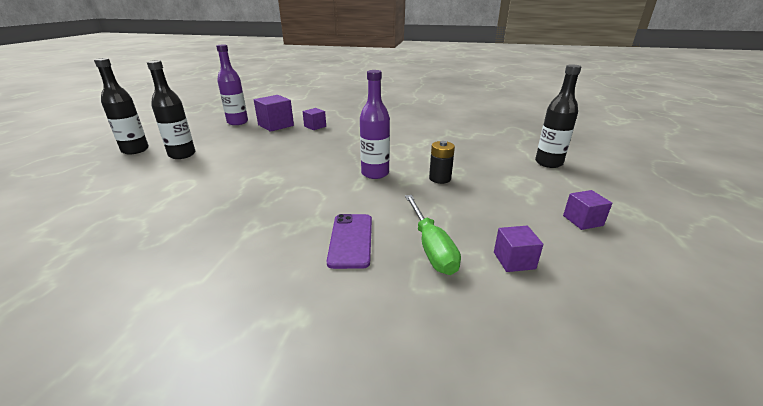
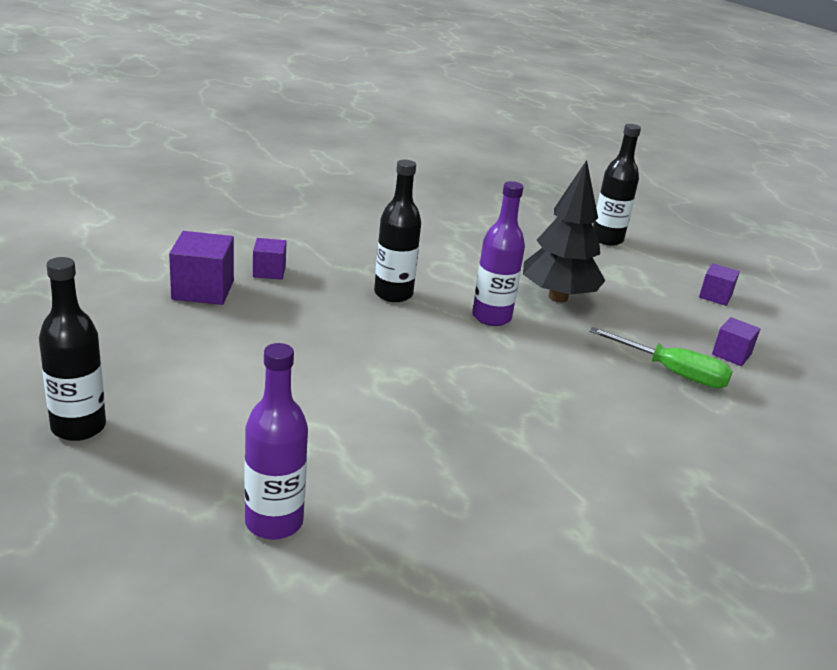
camera: 50 degrees left, 0 degrees up
(182, 155) = (188, 398): black bottle -> black bottle (393, 294)
(237, 122) = (120, 306): purple bottle -> purple bottle (274, 522)
(351, 240) = (612, 399): purple phone -> none
(440, 178) = (558, 297): black battery -> black tree

